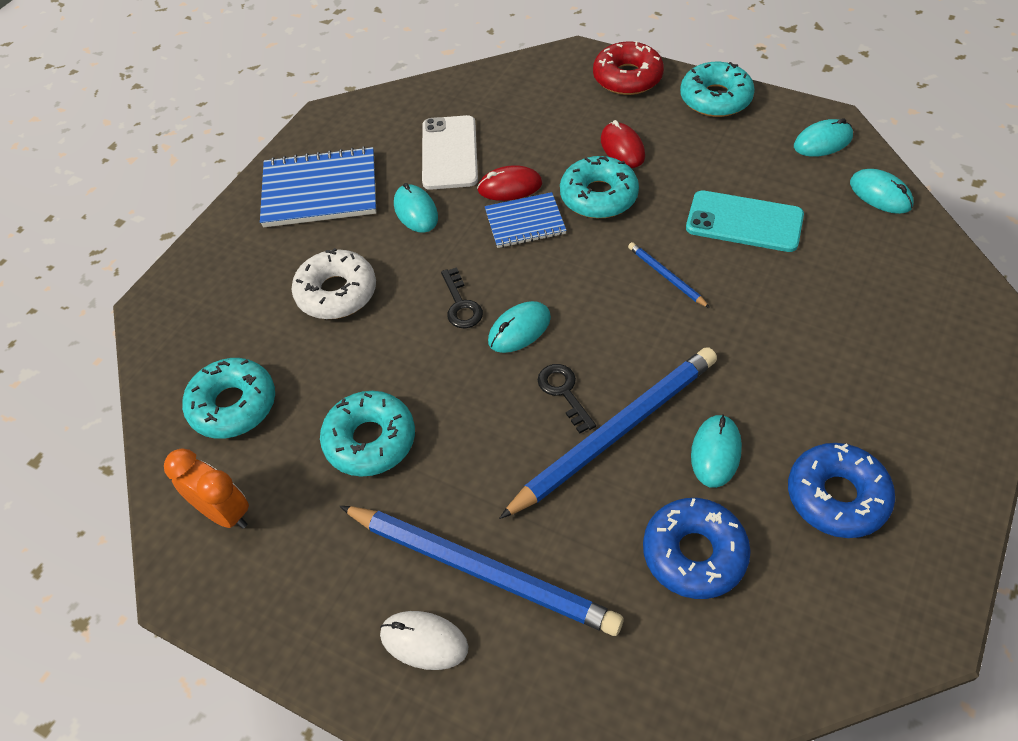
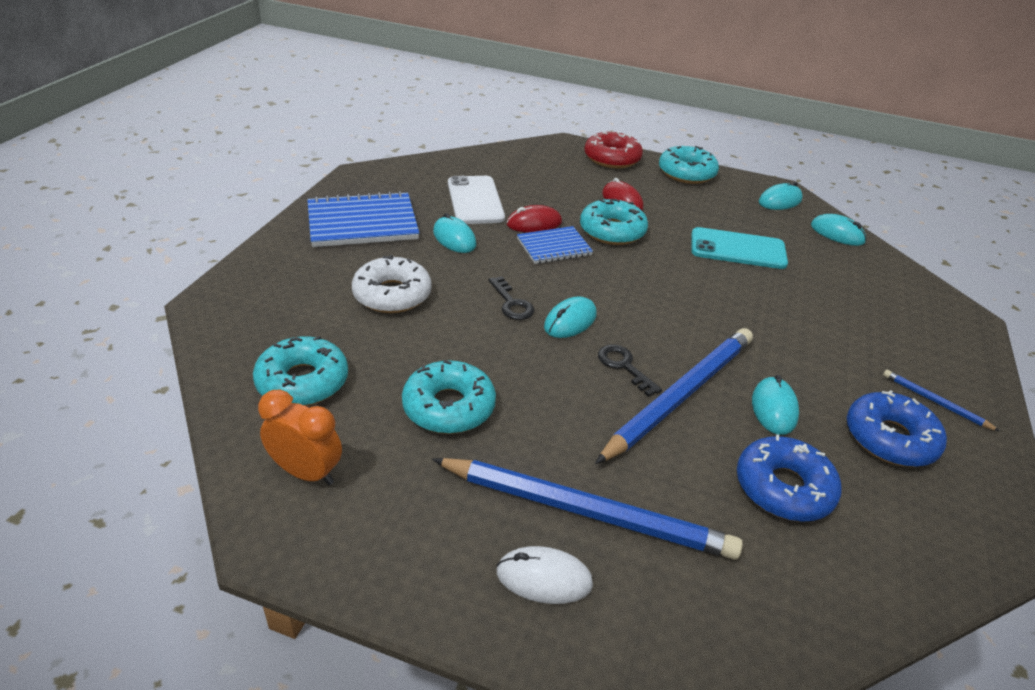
camera: 15 degrees left, 15 degrees down
(666, 276) = (686, 284): blue pencil -> blue pencil (935, 402)

